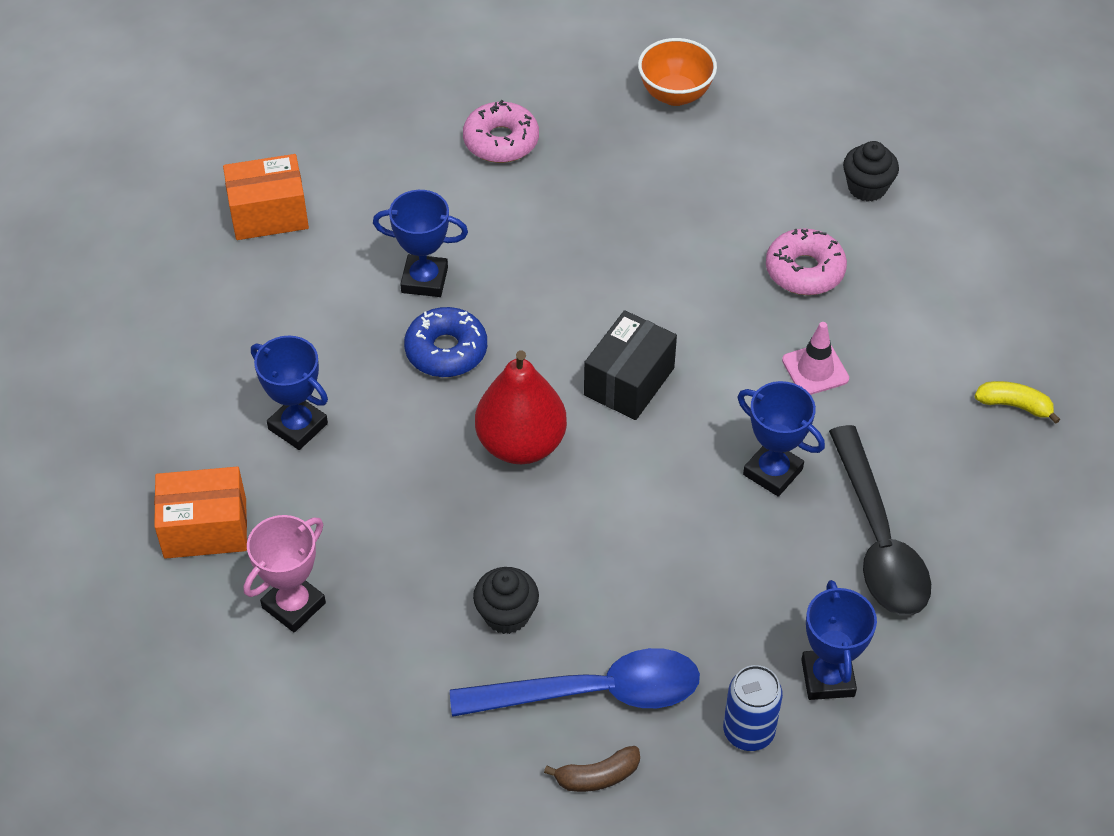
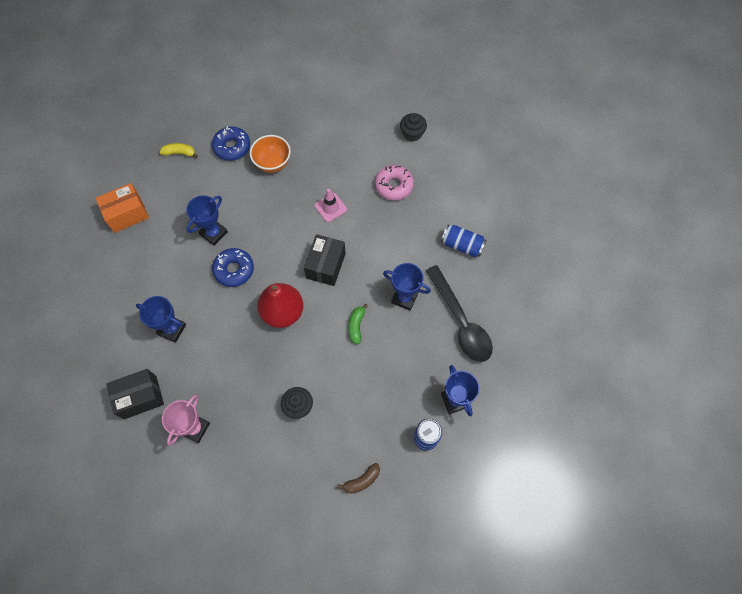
camera: 15 degrees left, 15 degrees up
(205, 528) = (140, 397): orange box -> black box
(424, 280) = (214, 233): blue trophy -> blue trophy turned 45 degrees counterclockwise
(501, 141) = (232, 147): pink donut -> blue donut
(594, 692) = (349, 437): blue spoon -> none
(661, 499) = (356, 326): none -> green banana
(675, 94) = (310, 102): orange bowl -> orange bowl (273, 163)
(815, 369) = (411, 238): pink traffic cone -> pink traffic cone (330, 207)
(917, 404) = (462, 245): none -> blue can
(1014, 405) = (506, 235): yellow banana -> yellow banana (179, 153)

